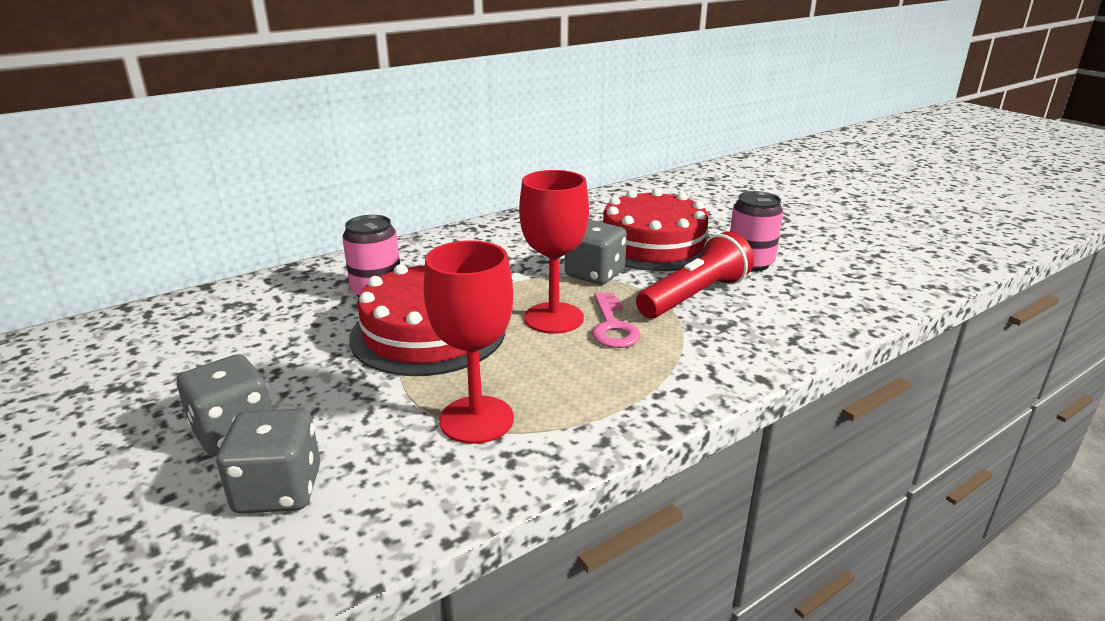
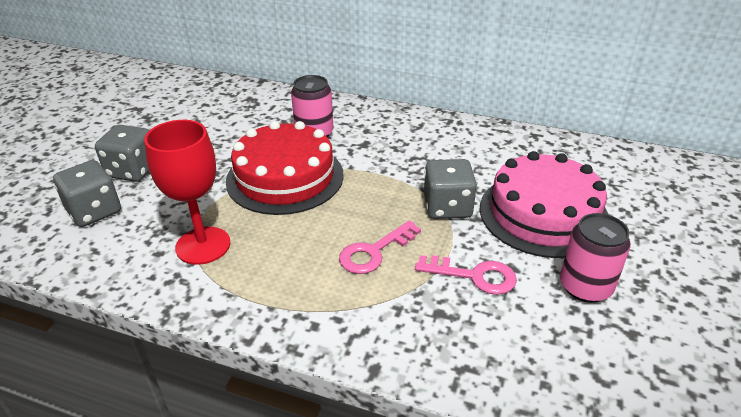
camera: 55 degrees right, 10 degrees up
(553, 318) = (357, 218): red goblet -> none
(653, 244) = (543, 214): red cake -> pink cake
(694, 296) = (474, 276): red flashlight -> pink key

